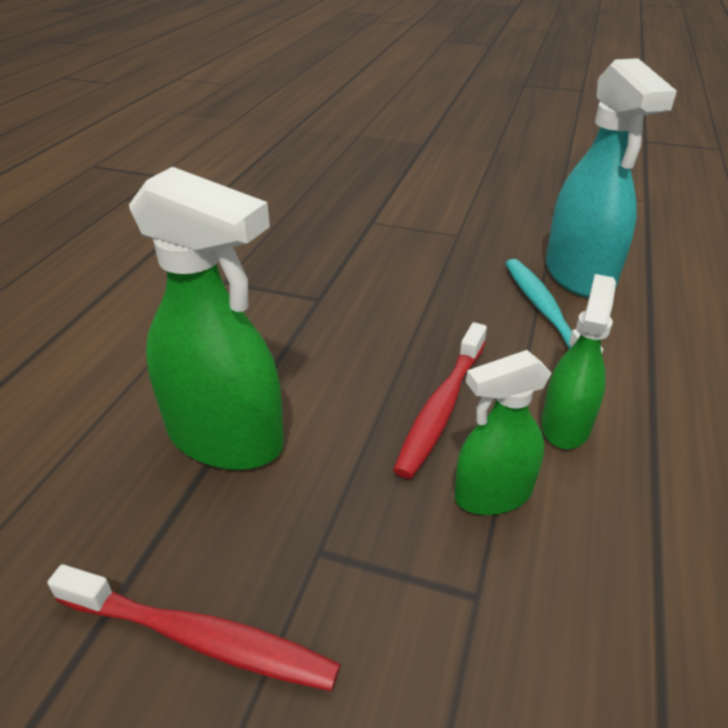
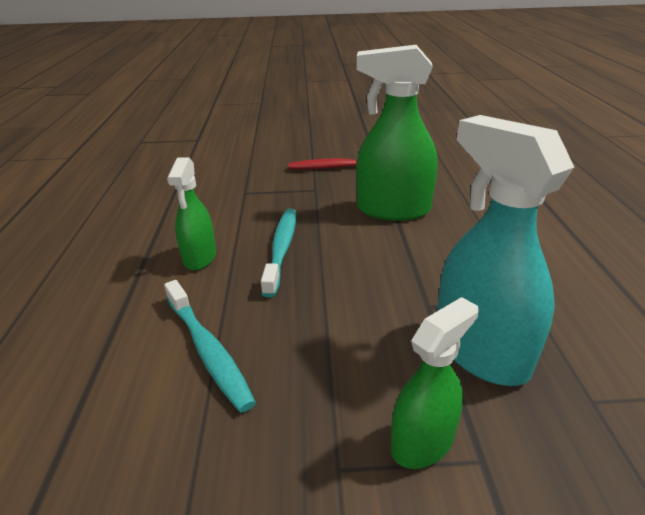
camera: 160 degrees right, 5 degrees down
(442, 407) = (281, 249): red toothbrush -> turquoise toothbrush
(492, 494) = (242, 220): green spray bottle -> green spray bottle (423, 441)
(579, 275) = (158, 422): turquoise spray bottle -> turquoise spray bottle (480, 350)

